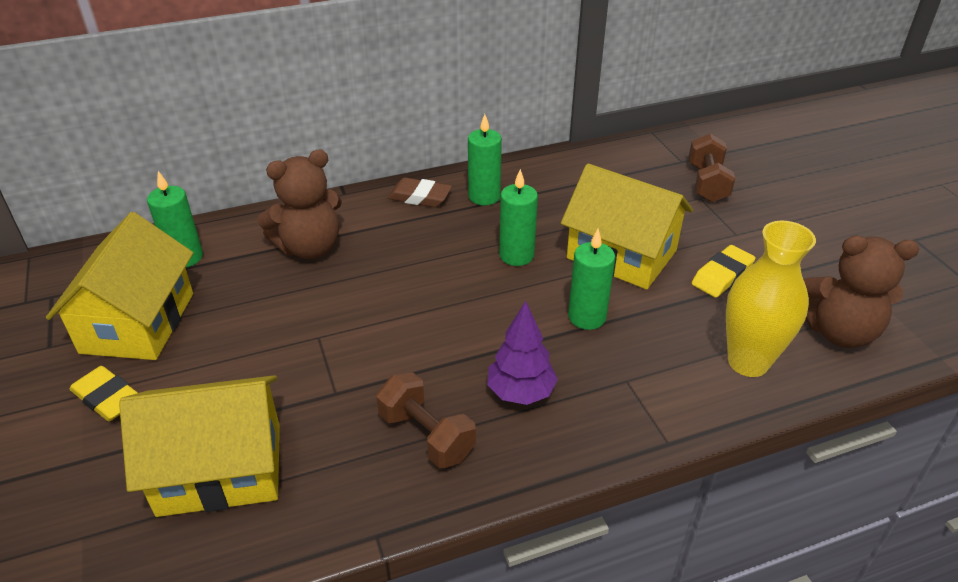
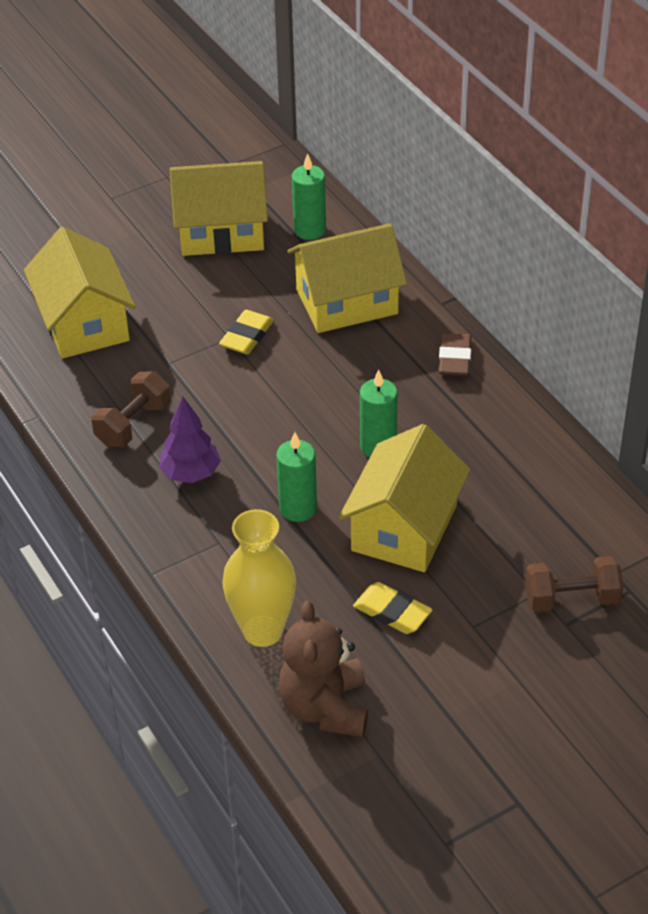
camera: 80 degrees right, 5 degrees up
(107, 398) = (139, 245): yellow eraser -> yellow eraser (246, 336)
(309, 247) = (346, 301): brown teddy bear -> yellow house
(484, 196) = (473, 407): green candle -> none

